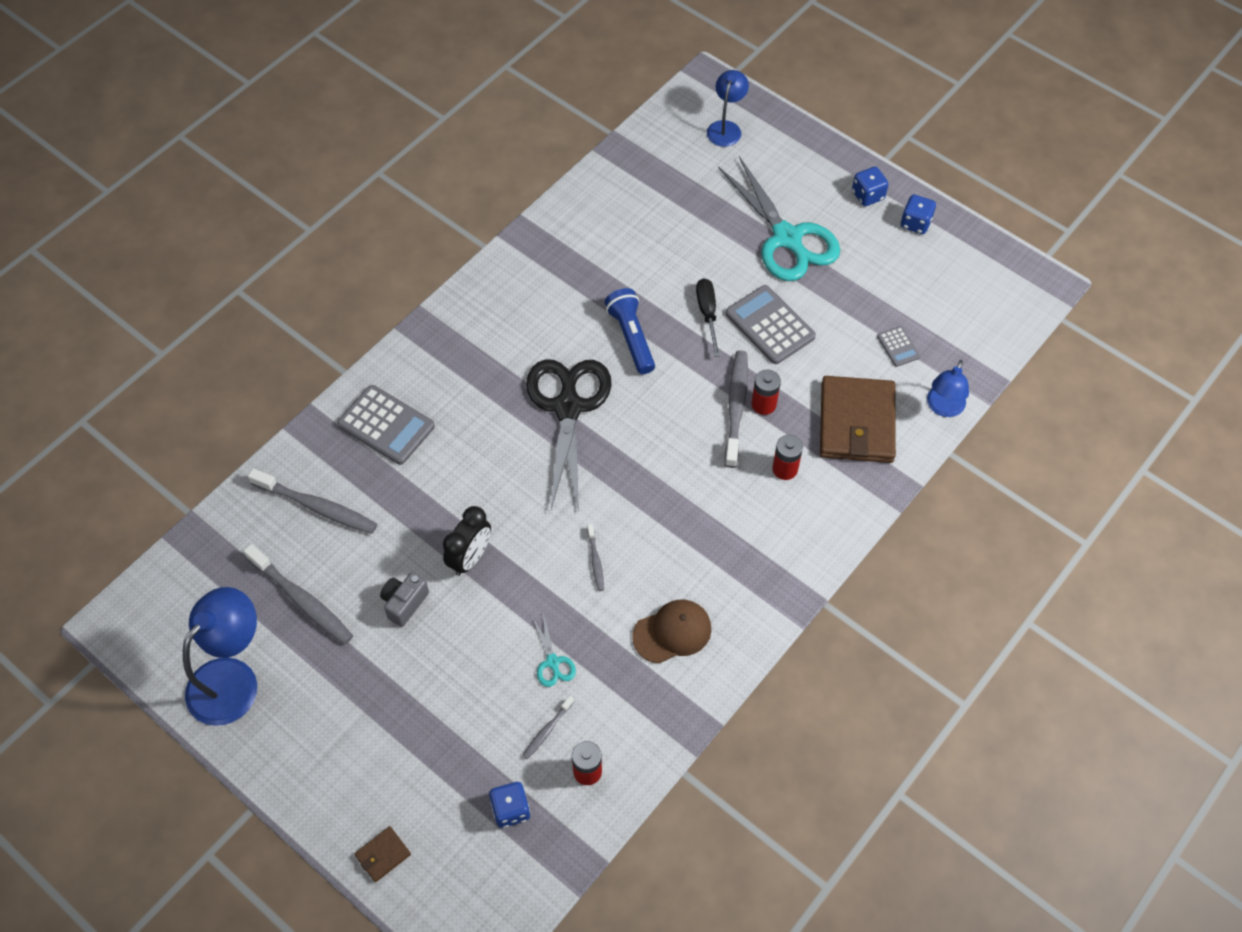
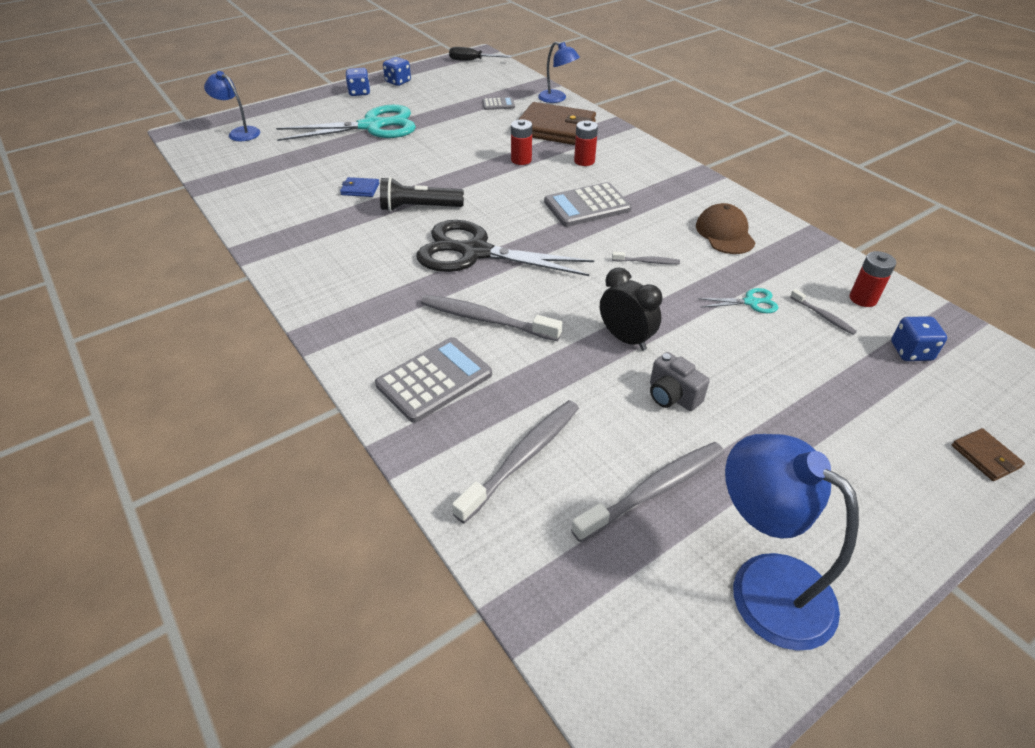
camera: 75 degrees left, 15 degrees down
(631, 337) = (419, 208): blue flashlight -> black flashlight
(649, 275) = (360, 189): none -> blue wallet
(707, 314) = (419, 169): black screwdriver -> black screwdriver (472, 61)
(736, 407) = (518, 171): grey toothbrush -> grey toothbrush (486, 319)
(770, 325) = (449, 146): grey calculator -> grey calculator (587, 206)

